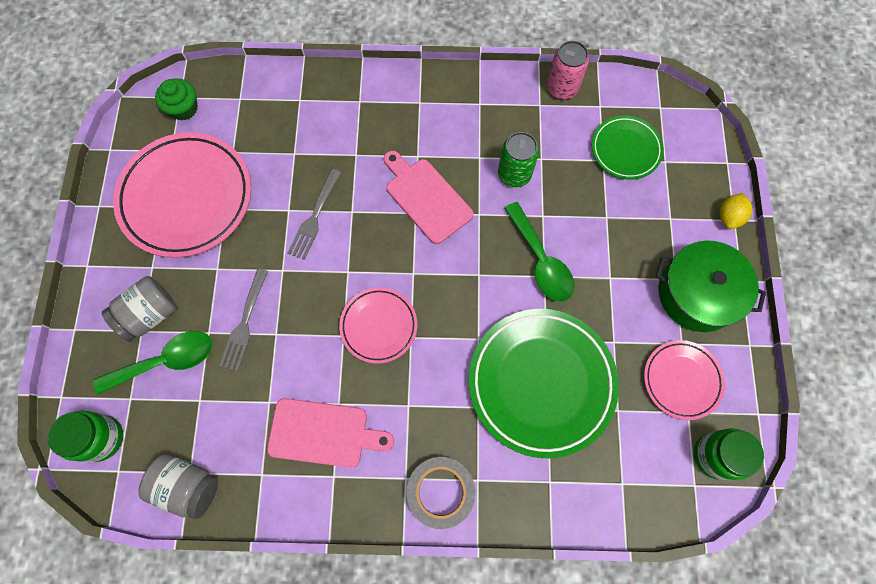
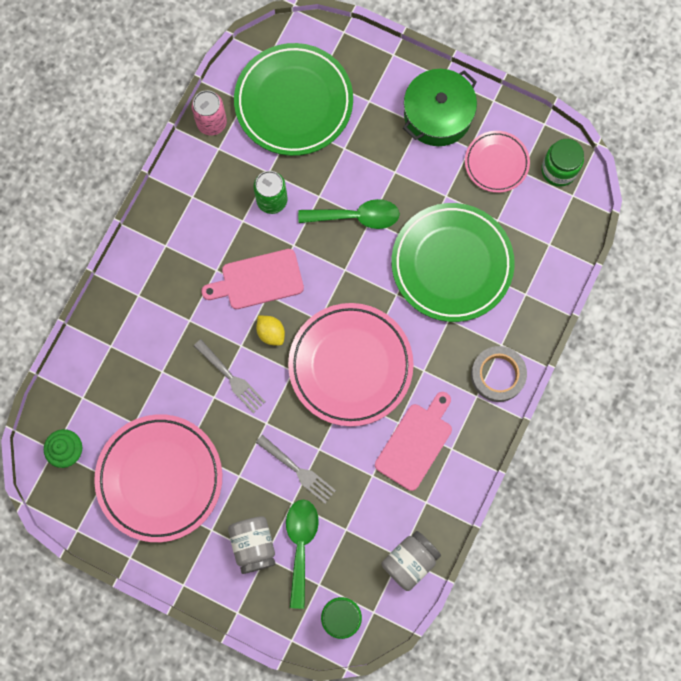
camera: 65 degrees left, 5 degrees up
(379, 326) = (350, 366): pink plate -> pink plate, size x1.85
(625, 150) = (294, 102): green plate -> green plate, size x1.85
(729, 217) = (389, 57): yellow lemon -> yellow lemon (271, 333)

